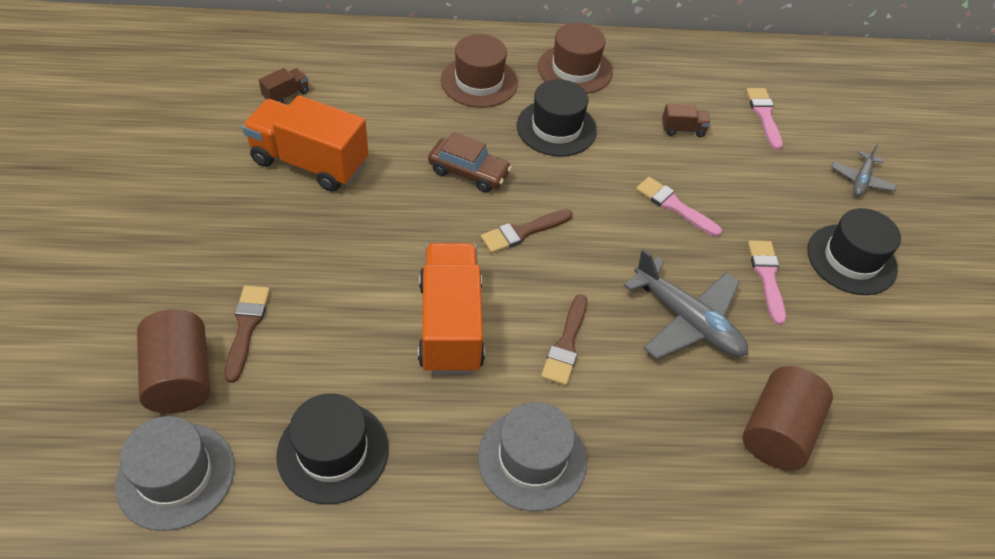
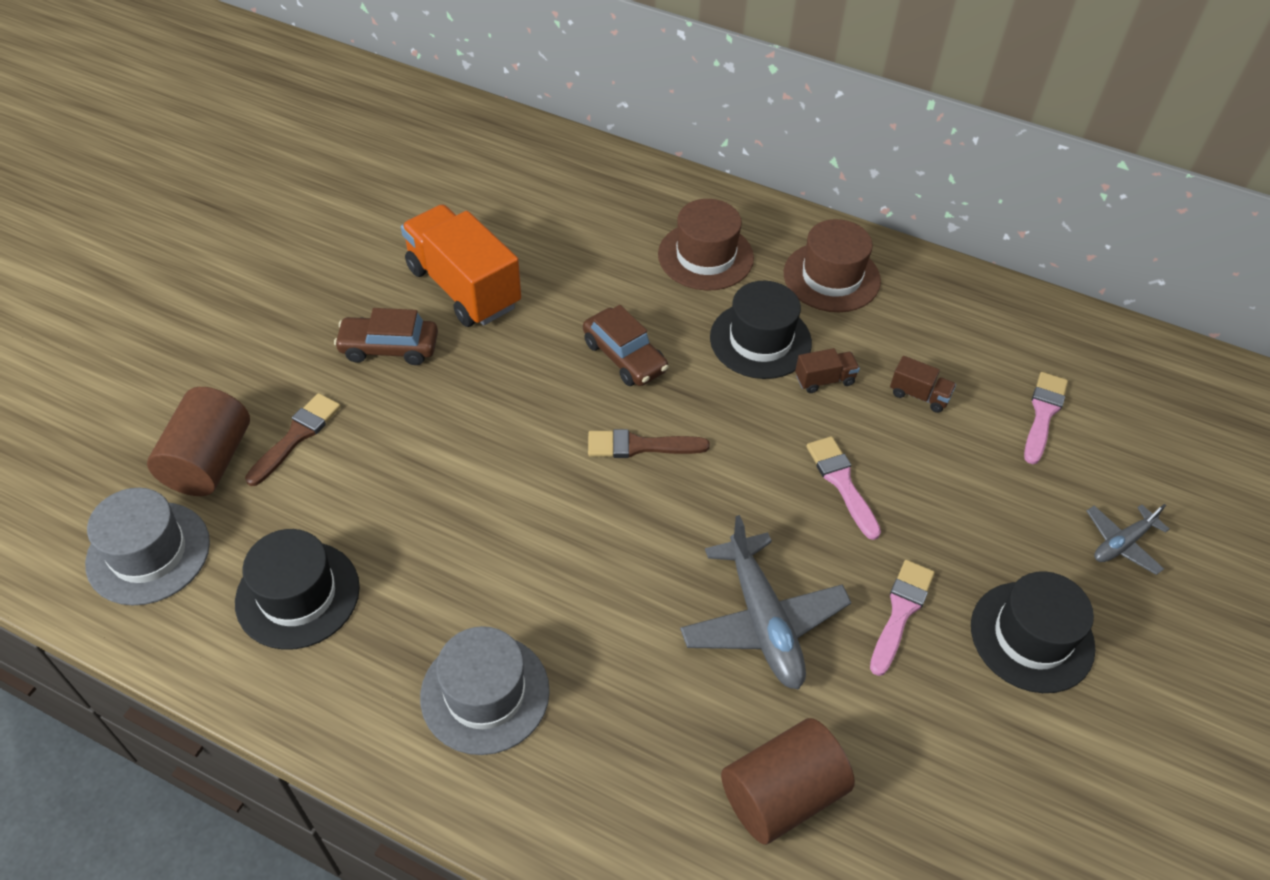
camera: 30 degrees right, 0 degrees up
(279, 229) = (389, 348): none -> brown car
(286, 95) = (486, 205): brown truck -> brown truck (824, 380)
(450, 325) = (494, 516): orange truck -> none
(566, 344) = (604, 589): brown brush -> none

